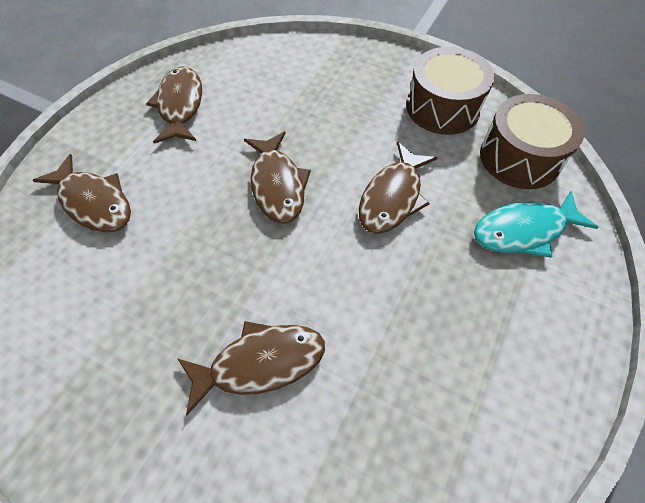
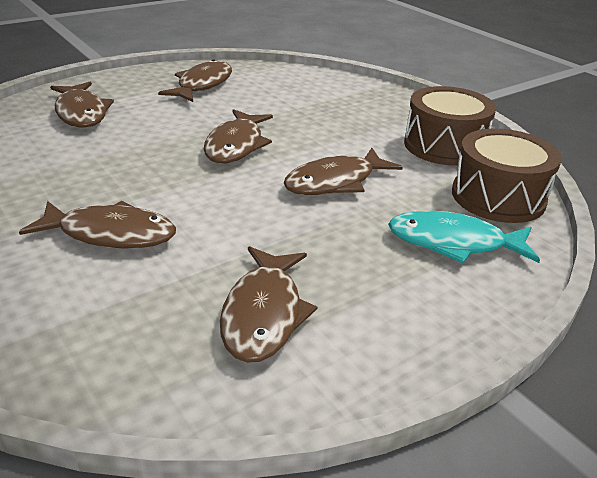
camera: 25 degrees right, 25 degrees down
(450, 390) = (264, 314): none -> brown fish

